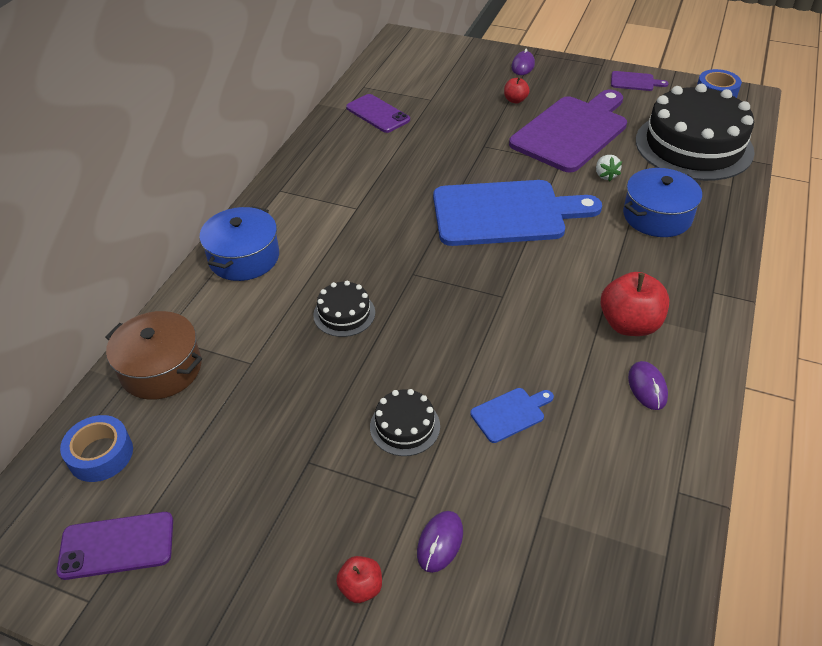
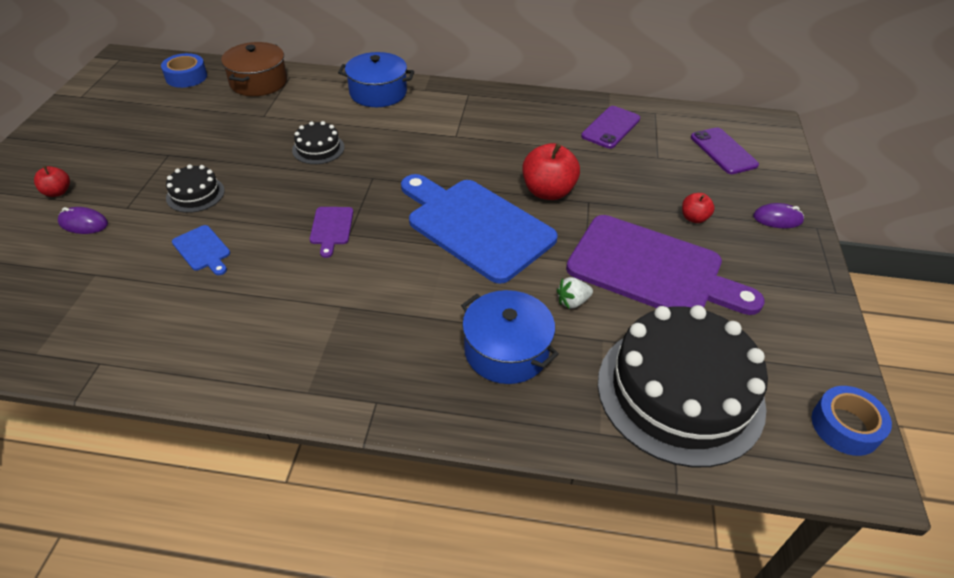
camera: 75 degrees right, 0 degrees up
(117, 546) = (116, 97): purple phone -> purple phone (723, 151)
(505, 213) = (475, 226): blue cutting board -> blue cutting board turned 150 degrees clockwise
(629, 324) = (316, 326): red apple -> red apple (548, 192)
(634, 82) = (813, 327): purple cutting board -> purple cutting board (331, 228)
(647, 387) = (228, 341): purple mouse -> none

